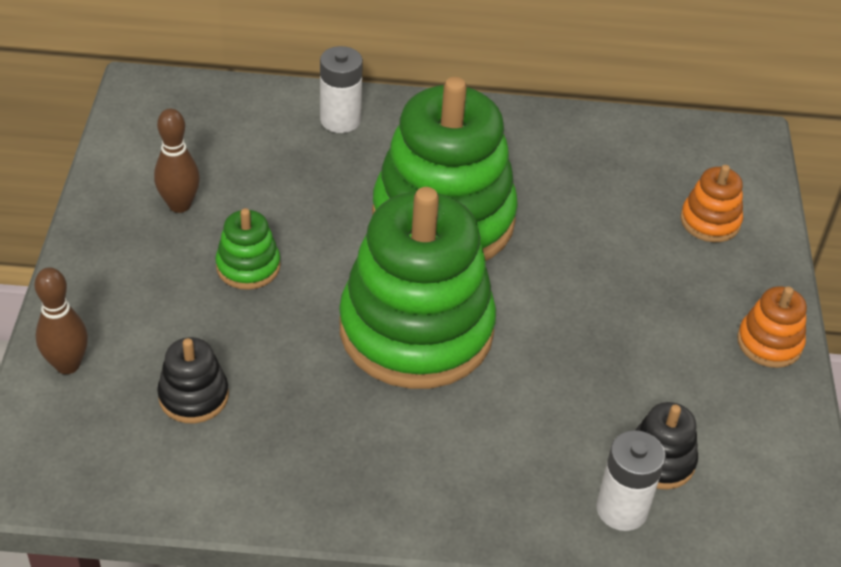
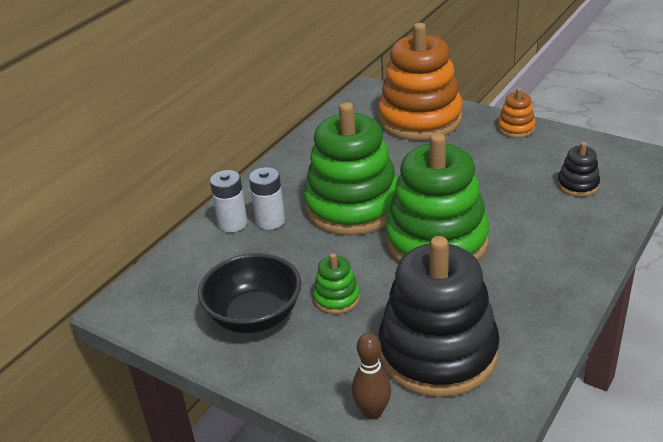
camera: 55 degrees left, 10 degrees down
(179, 205) = (254, 316): brown bowling pin -> black bowl
(193, 396) = (438, 353): black stacking toy -> black stacking toy, size x2.34
(622, 509) = (605, 207): white battery -> white battery (270, 221)
(710, 221) = (420, 119): orange stacking toy -> orange stacking toy, size x2.34

